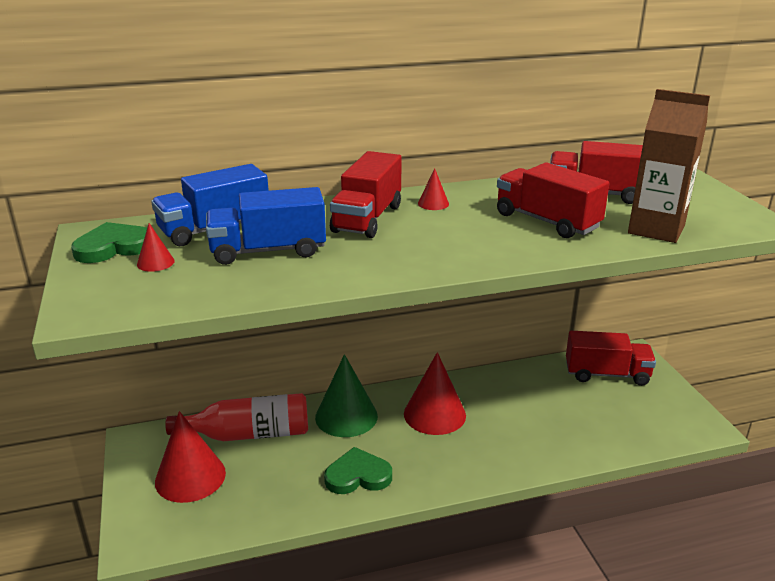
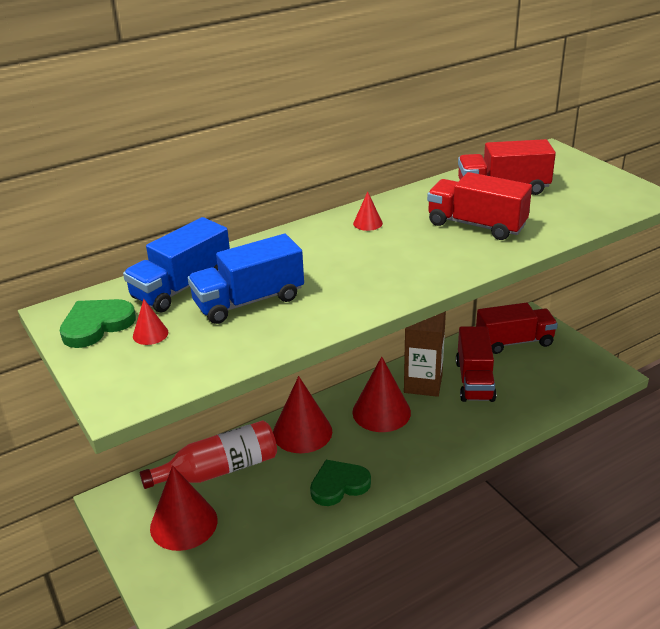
camera: 15 degrees left, 5 degrees up
(346, 416) = (302, 432): green cone -> red cone
(367, 218) = (318, 250): red truck -> red truck (474, 380)
(656, 229) = (569, 217): brown carton -> brown carton (423, 384)

